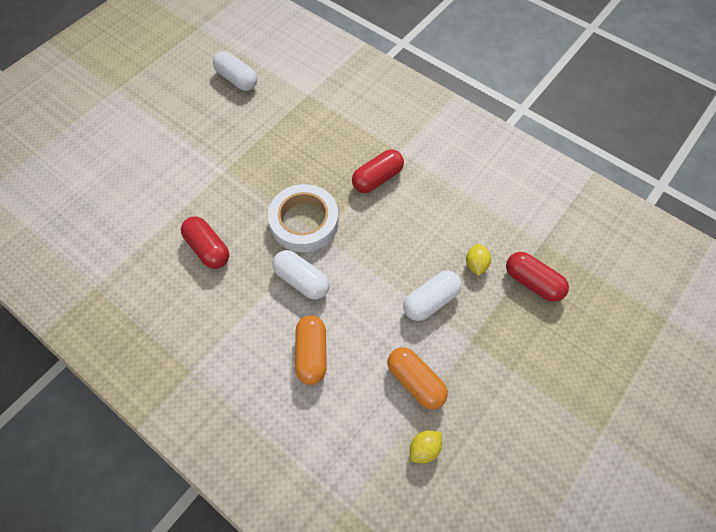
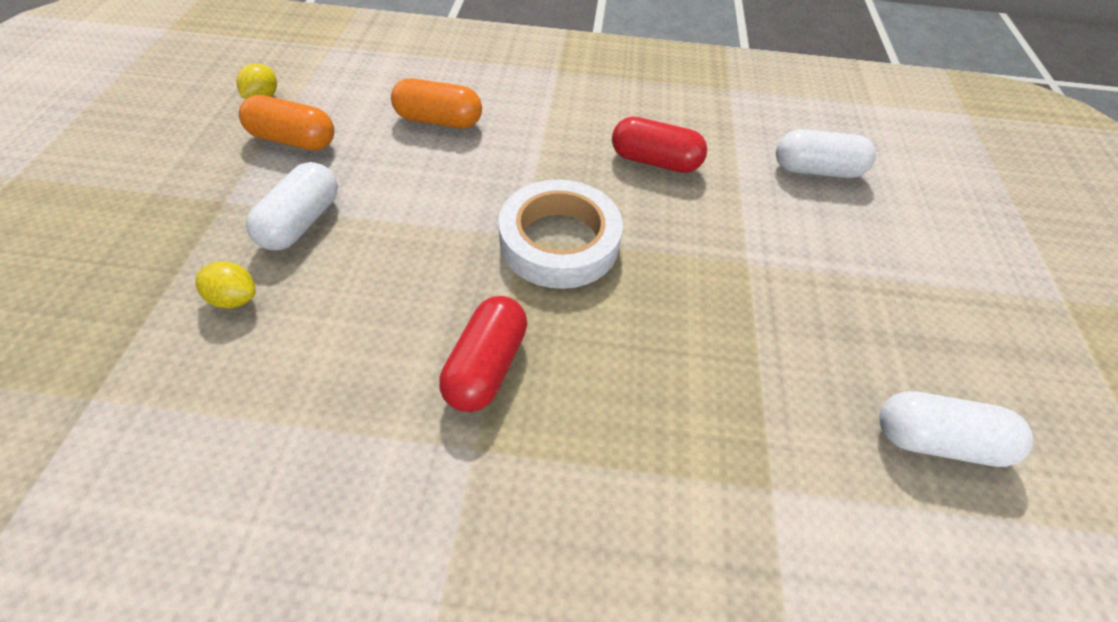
camera: 145 degrees right, 10 degrees down
(302, 280) = (505, 176): white capsule -> white capsule (816, 170)
(312, 353) = (439, 120): orange capsule -> orange capsule turned 45 degrees counterclockwise
(476, 264) = (235, 299): yellow lemon -> yellow lemon turned 45 degrees counterclockwise
(532, 282) = (117, 314): red capsule -> none

